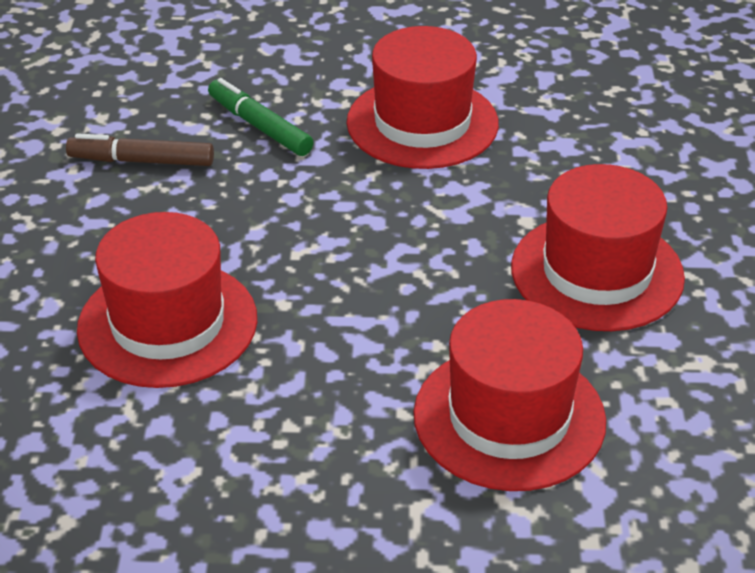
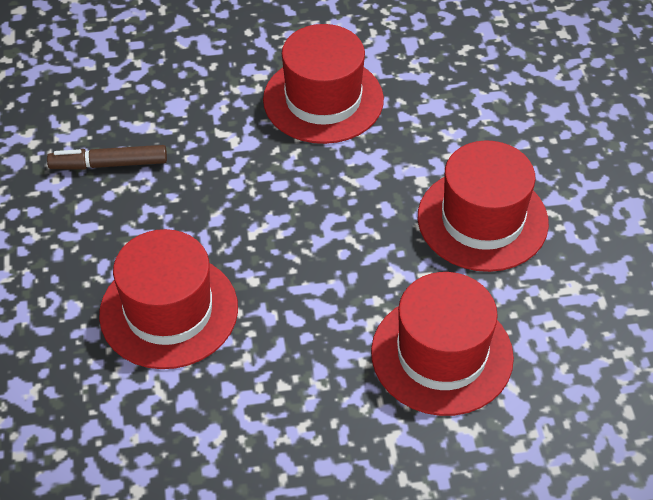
camera: 10 degrees left, 10 degrees up
(259, 126) = (195, 119): green marker -> none

